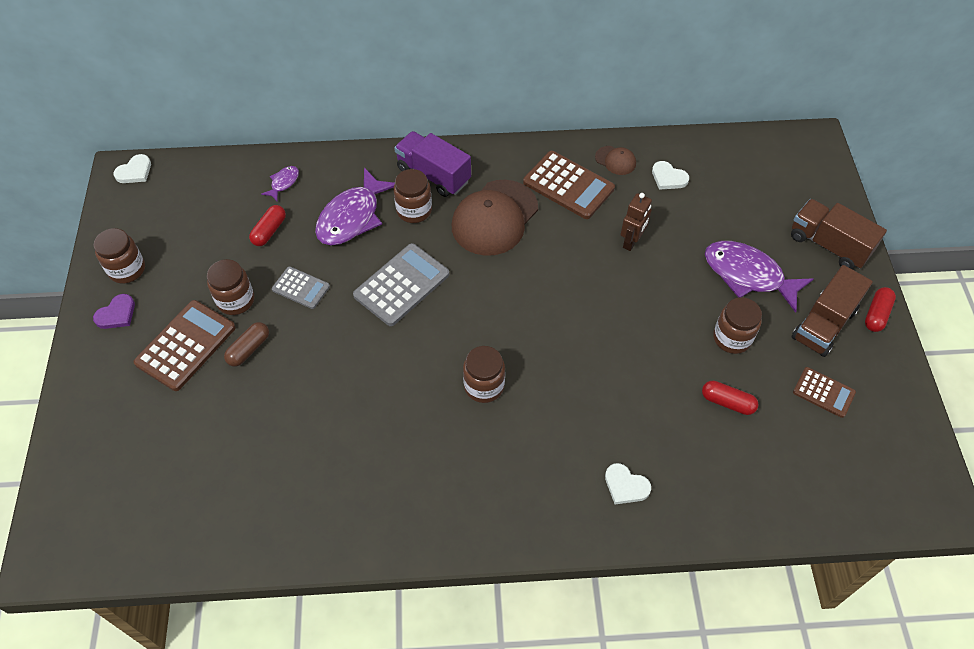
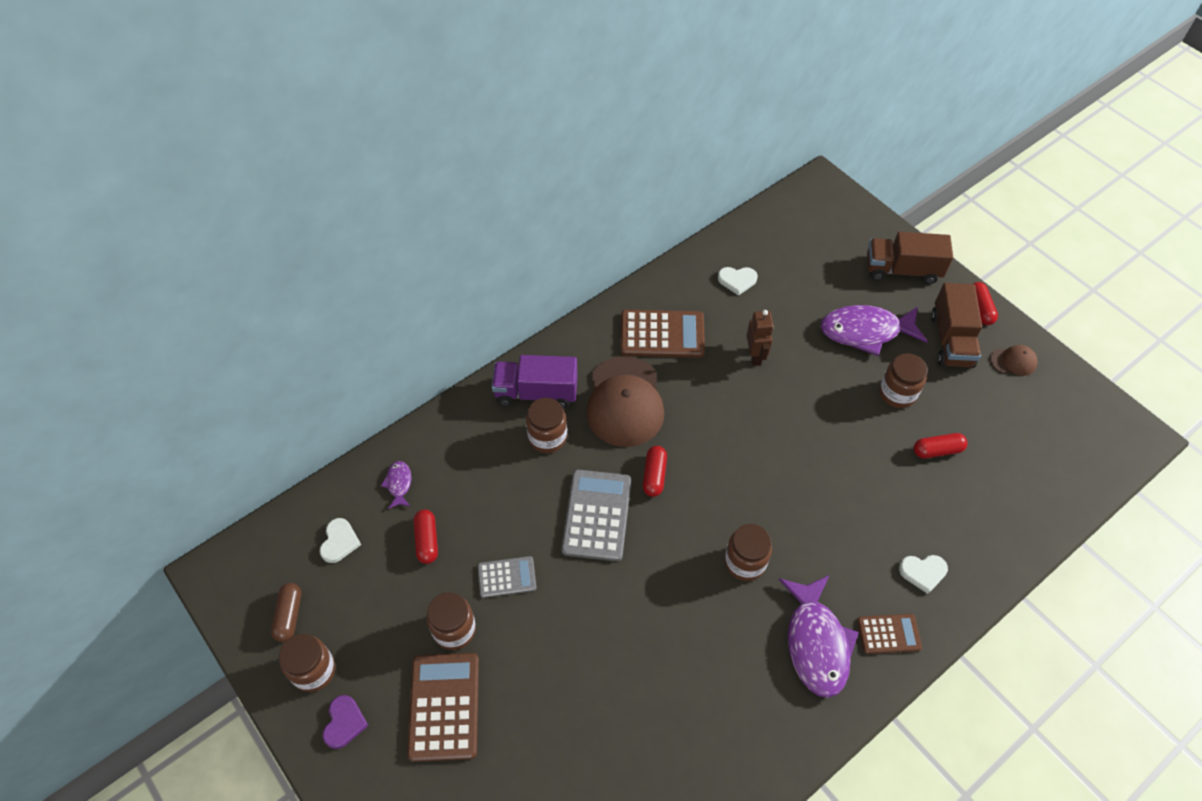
camera: 35 degrees left, 0 degrees up
(135, 171) = (229, 564): white heart -> white heart (339, 542)
(249, 349) = (509, 668): brown capsule -> brown capsule (289, 616)
(352, 217) = (495, 478): purple fish -> purple fish (816, 643)
(470, 282) = (654, 475): none -> red capsule
(615, 160) = (682, 289): brown cap -> brown cap (1013, 361)
(823, 392) = (995, 397): brown calculator -> brown calculator (888, 634)

